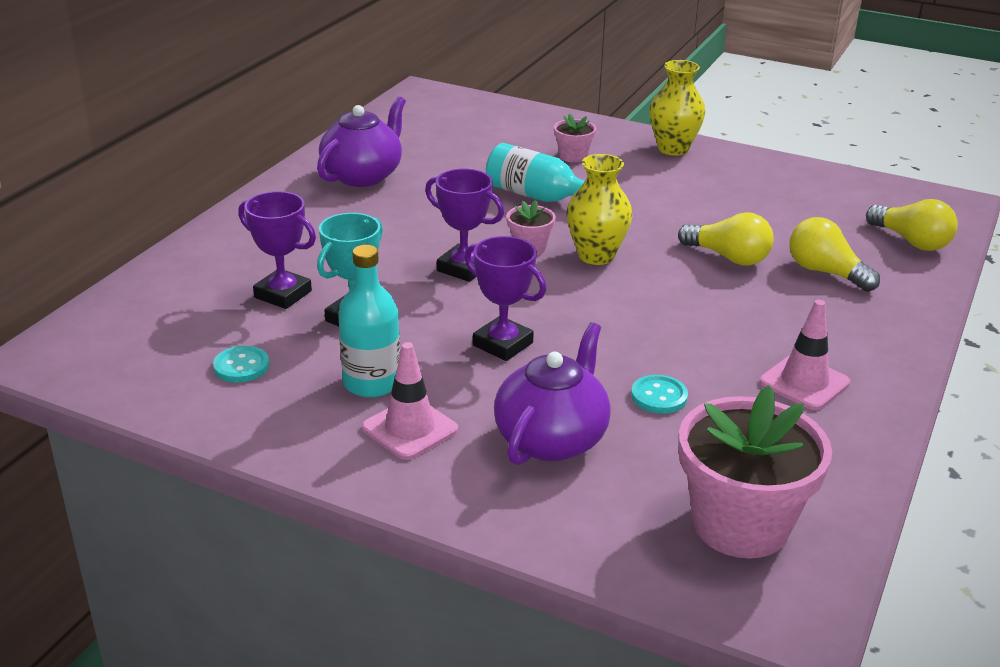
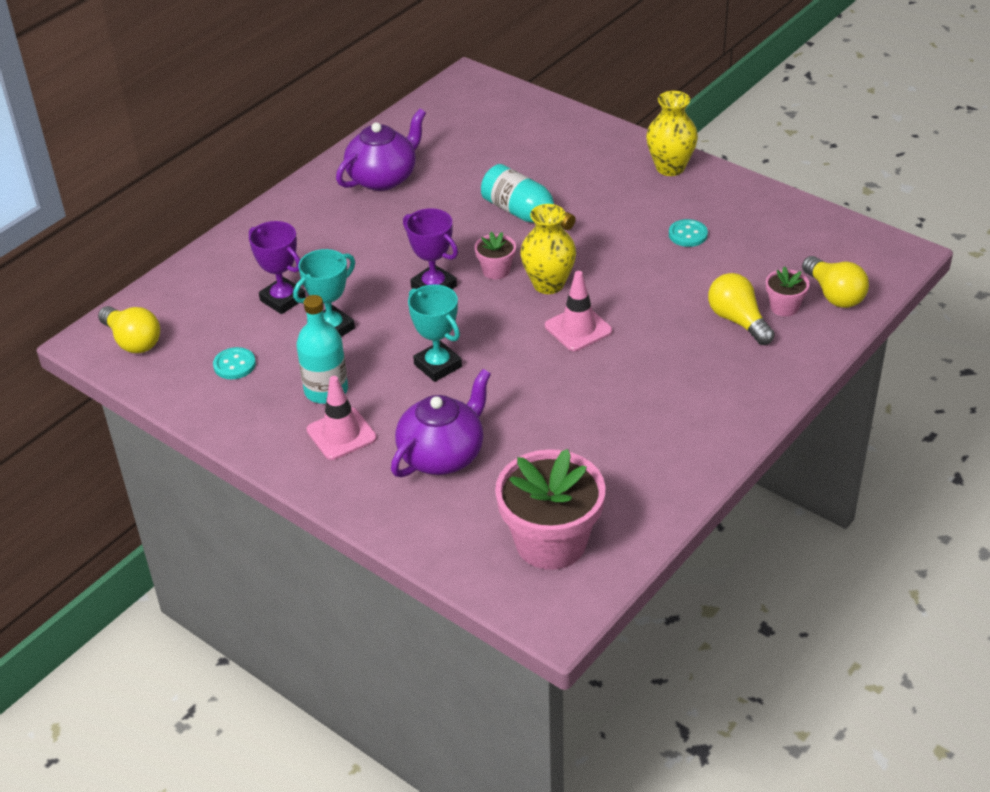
camera: 15 degrees right, 10 degrees up
(503, 344) = (438, 365): purple trophy -> turquoise trophy
(573, 156) = (574, 169): pink flower pot -> pink flower pot (784, 307)
(659, 396) = (540, 427): turquoise button -> turquoise button (688, 234)
(728, 257) = (661, 297): yellow light bulb -> yellow light bulb (133, 341)
(804, 382) = (662, 428): pink traffic cone -> pink traffic cone (578, 328)

